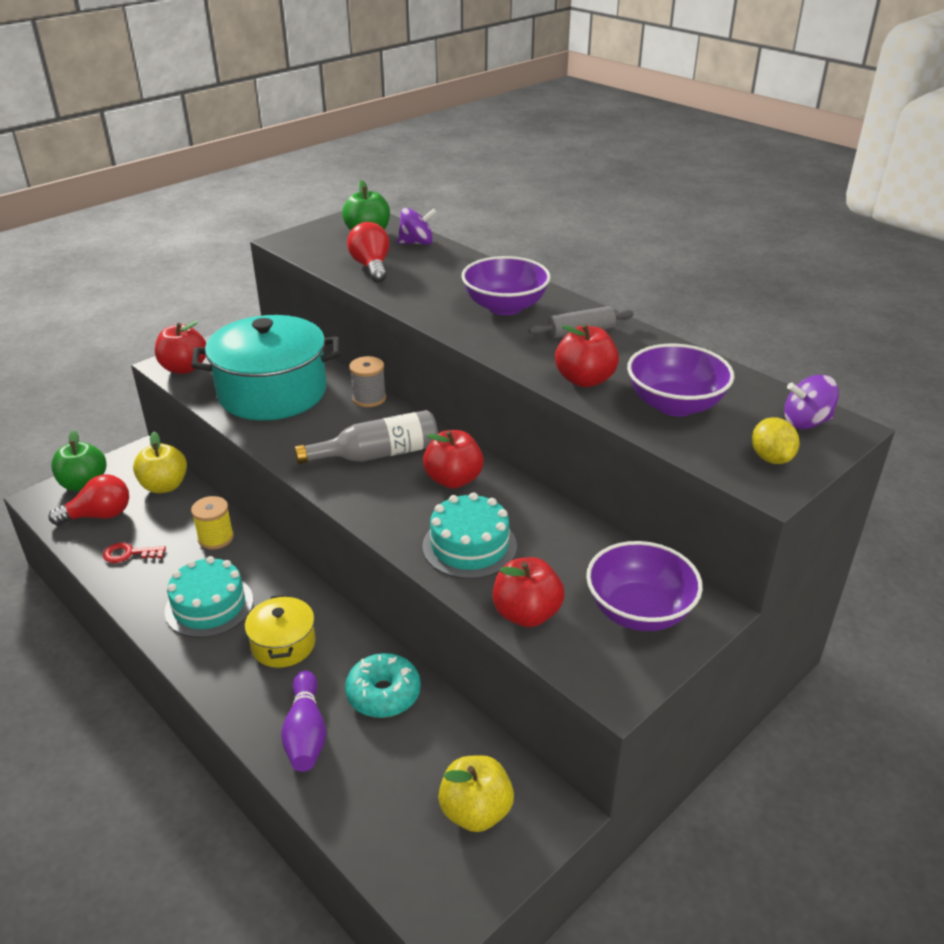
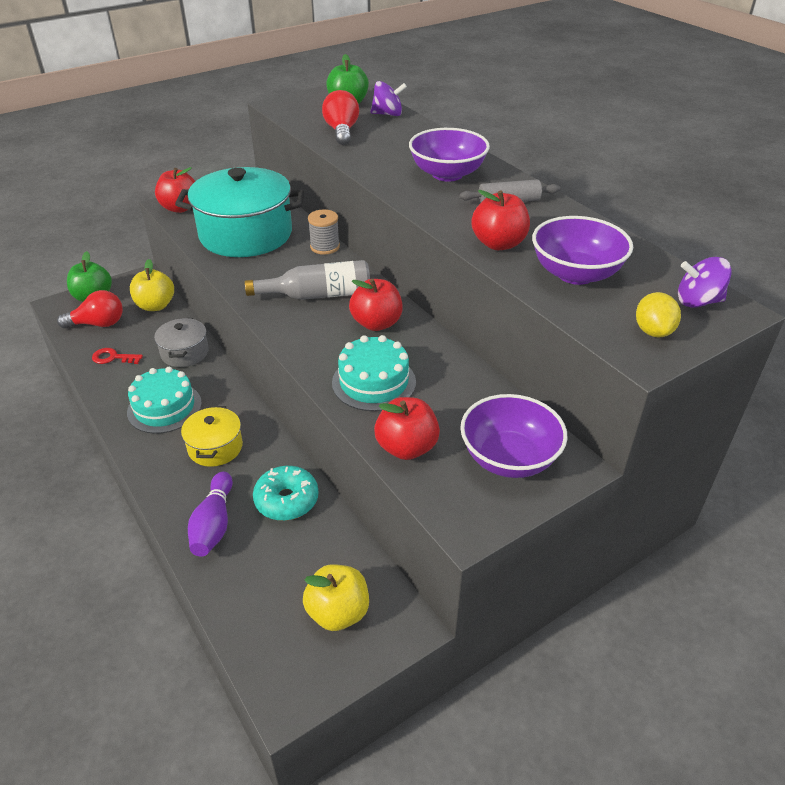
camera: 10 degrees right, 5 degrees up
(216, 538) = (185, 353): yellow spool -> grey pot

